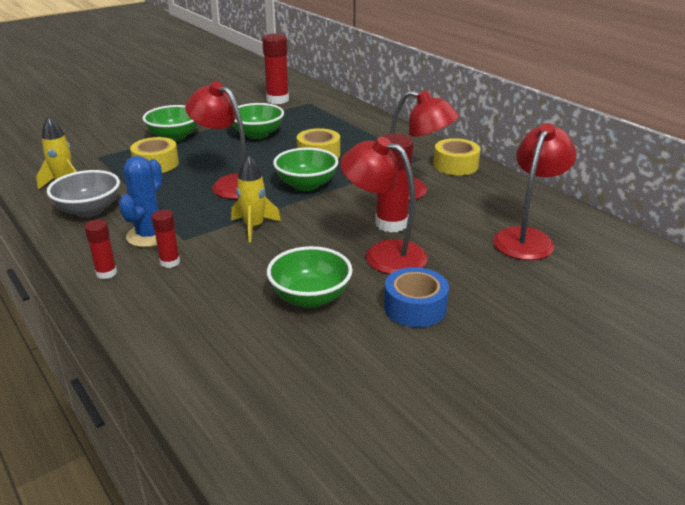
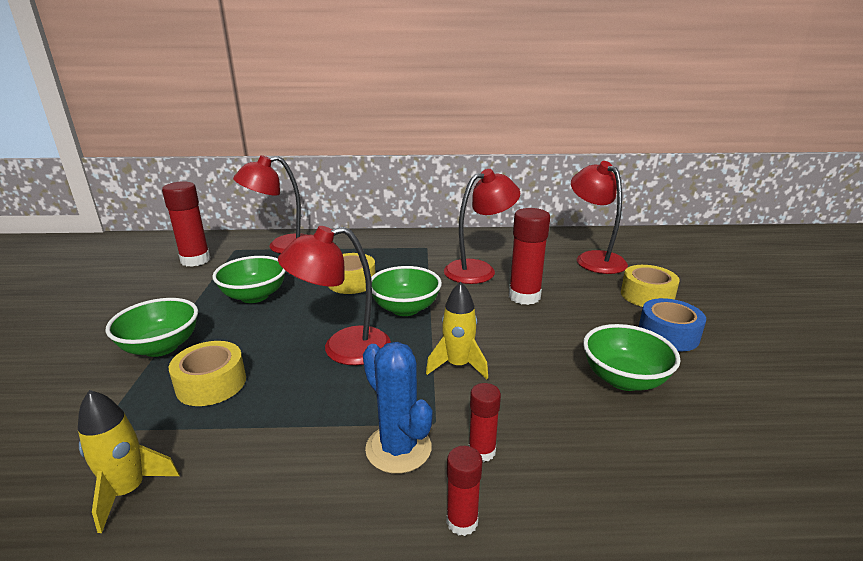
camera: 55 degrees left, 5 degrees down
(89, 210) = (259, 488): grey bowl -> none
(383, 254) = (572, 317): red lamp -> red lamp (282, 246)
(455, 165) = (456, 240): yellow tape -> yellow tape (647, 295)

